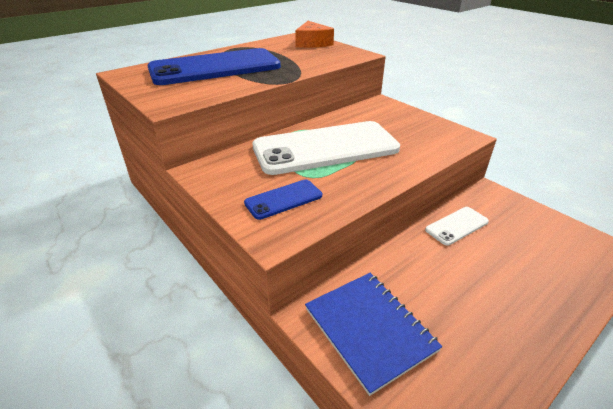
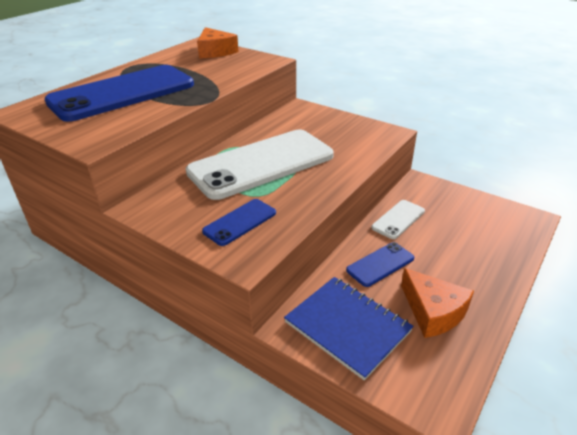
camera: 15 degrees left, 0 degrees up
(424, 269) = (380, 264): none -> blue phone
(470, 334) = (433, 311): none -> orange cheese

